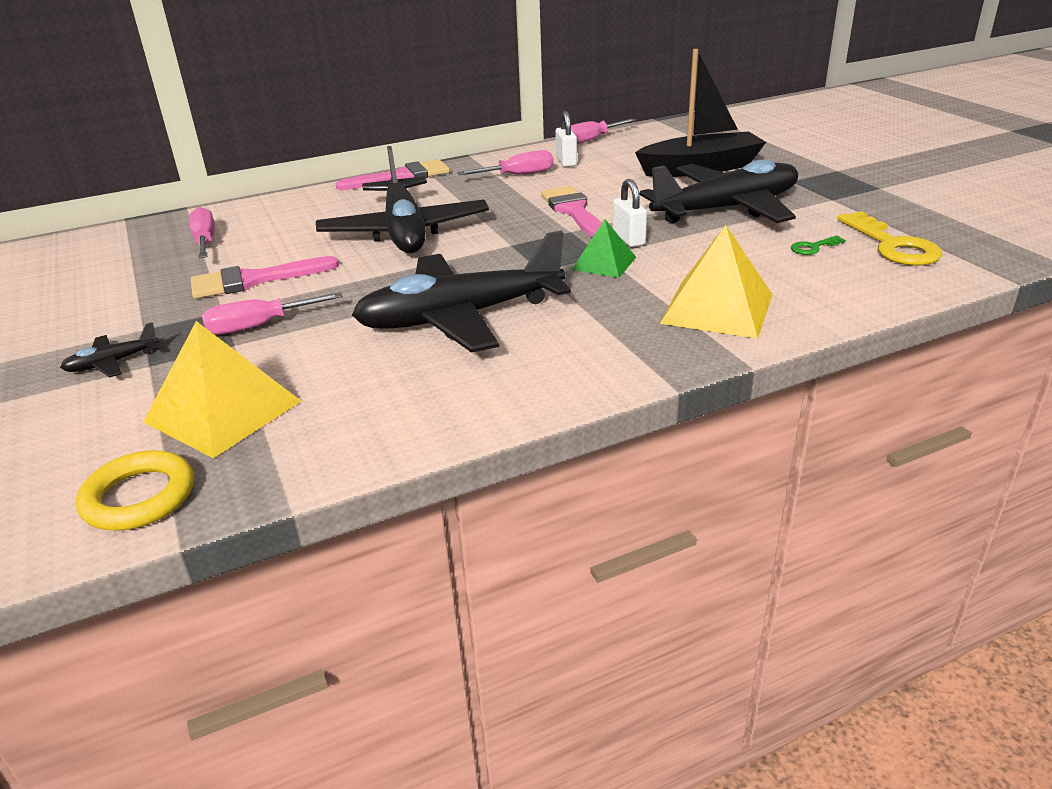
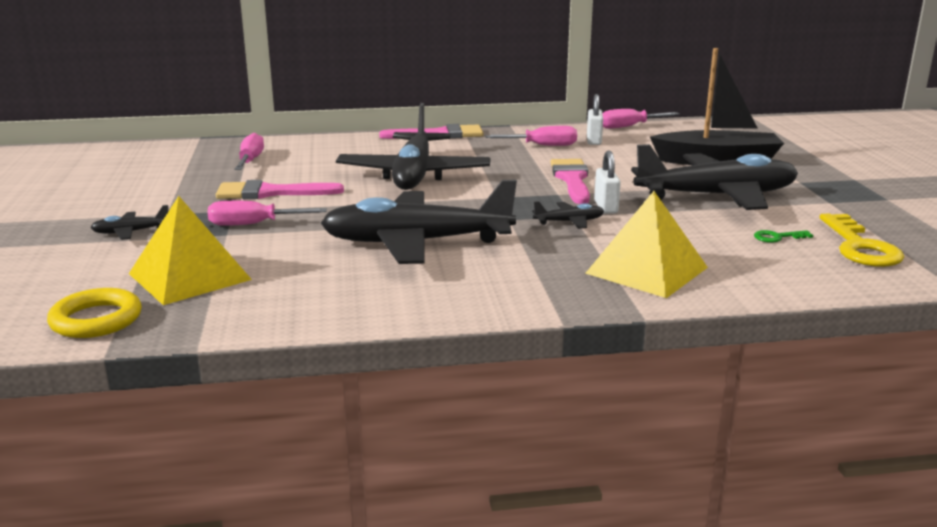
camera: 15 degrees right, 10 degrees down
(604, 263) = (569, 222): green pyramid -> black plane

